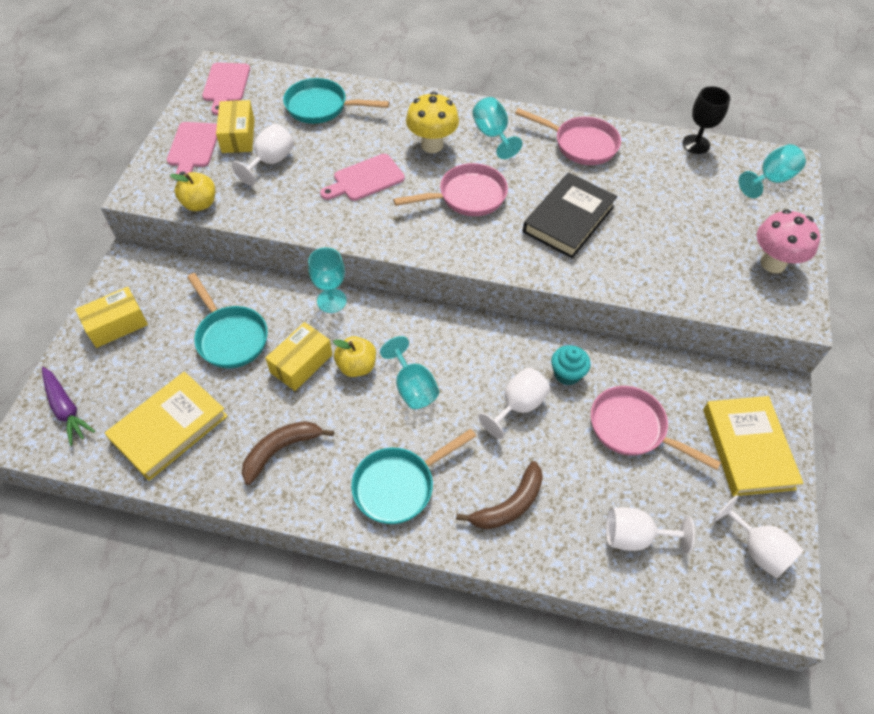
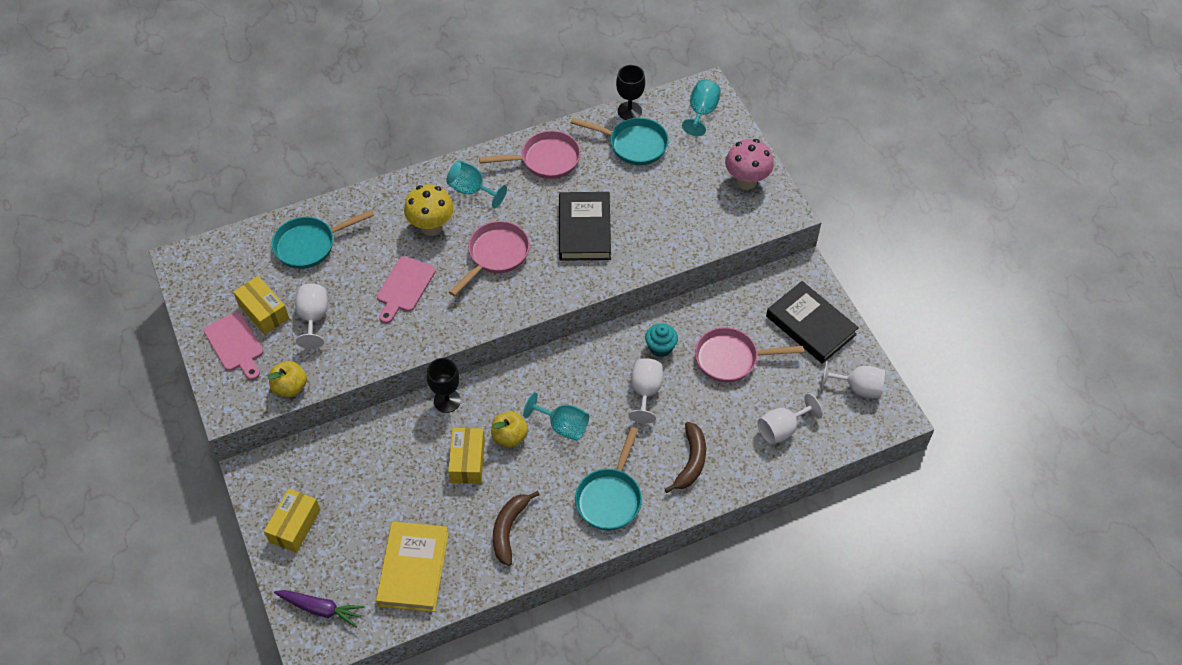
camera: 35 degrees left, 0 degrees up
(226, 85) = (206, 272): pink cutting board -> none
(230, 337) = (395, 477): turquoise pan -> turquoise pan (633, 144)
(331, 301) = (447, 401): turquoise goblet -> black goblet
(747, 448) = (811, 325): yellow book -> black book

